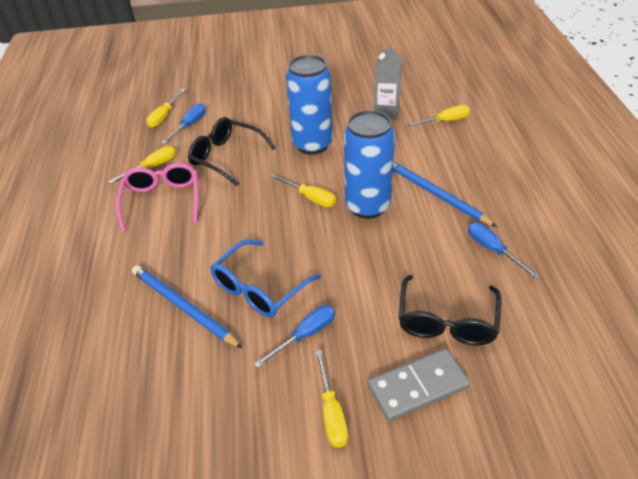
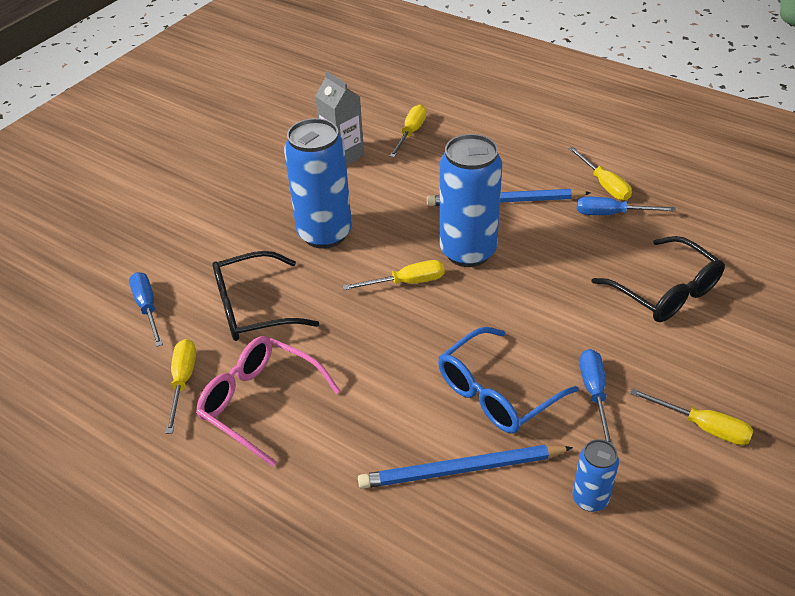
camera: 50 degrees left, 0 degrees up
(164, 116) = (94, 321): yellow screwdriver -> yellow screwdriver (604, 185)
(211, 382) = (590, 499): none -> blue can
(259, 288) = (497, 392): blue glasses -> blue glasses turned 60 degrees clockwise
(417, 386) = (720, 353): grey domino -> none

